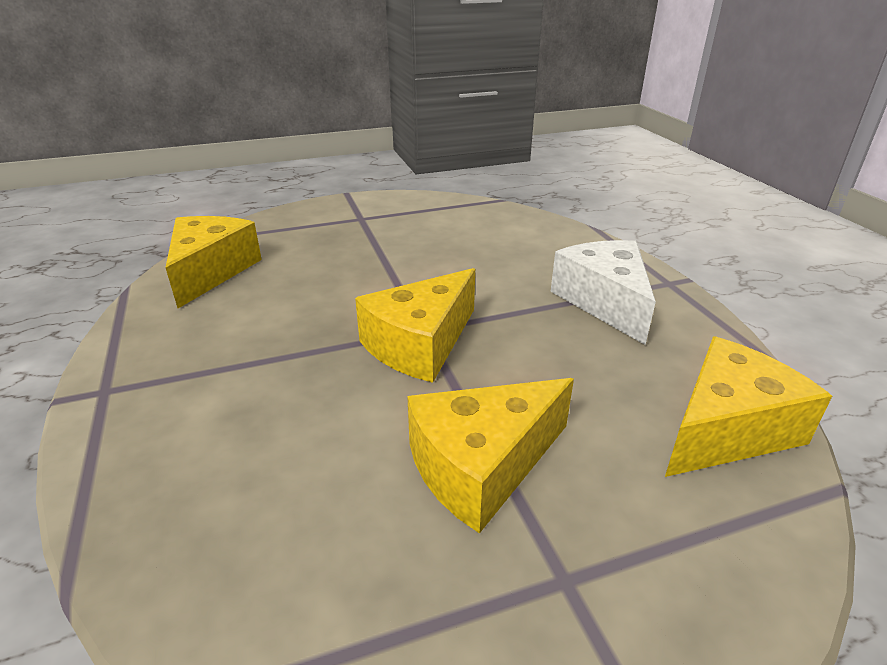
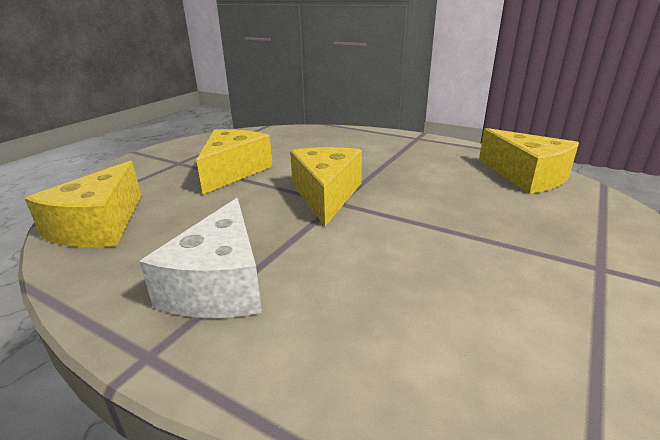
camera: 140 degrees right, 5 degrees down
(605, 301) = (219, 284): white cheese -> white cheese turned 60 degrees clockwise

